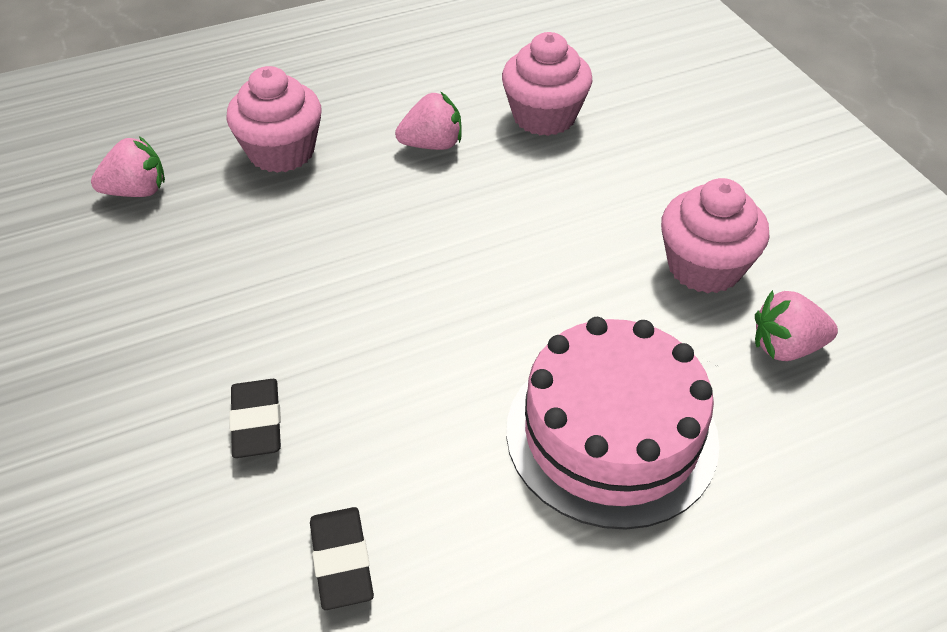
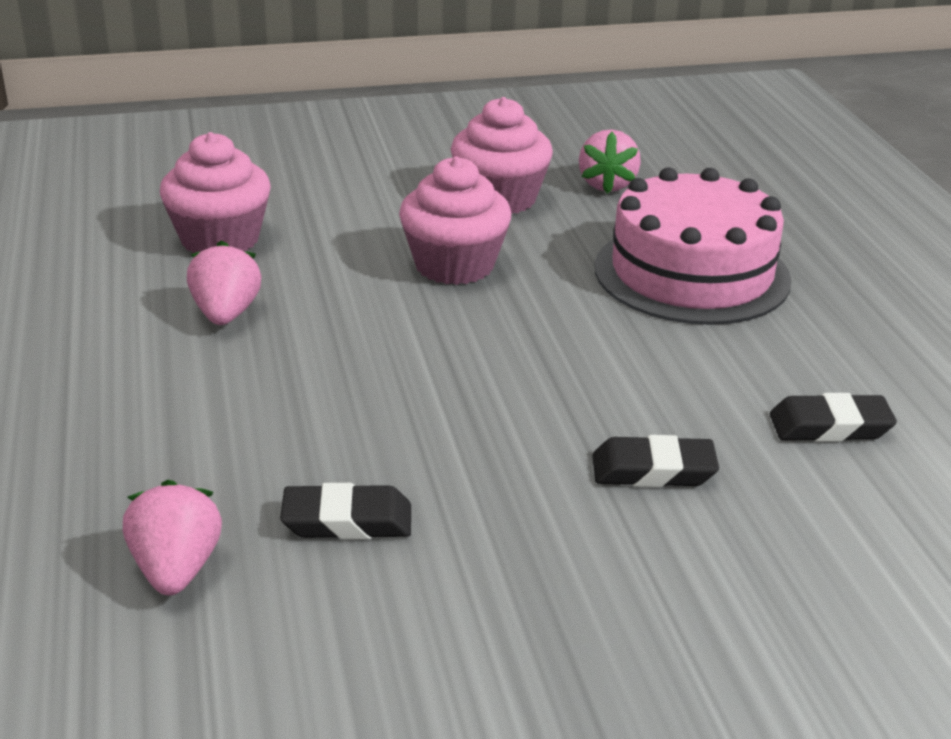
camera: 80 degrees left, 15 degrees down
(185, 255) = (347, 521): none -> black eraser
(281, 152) = (165, 428): pink cupcake -> pink cupcake (454, 265)

